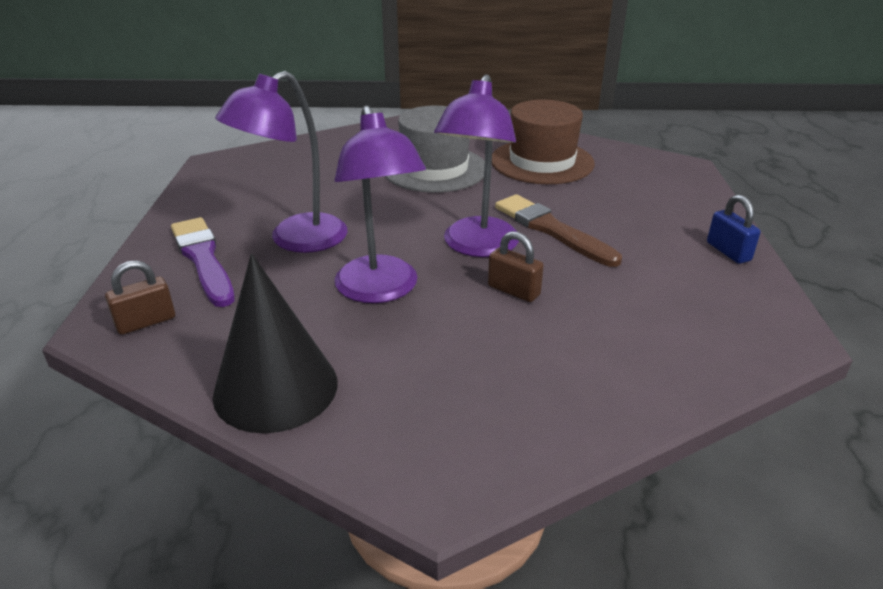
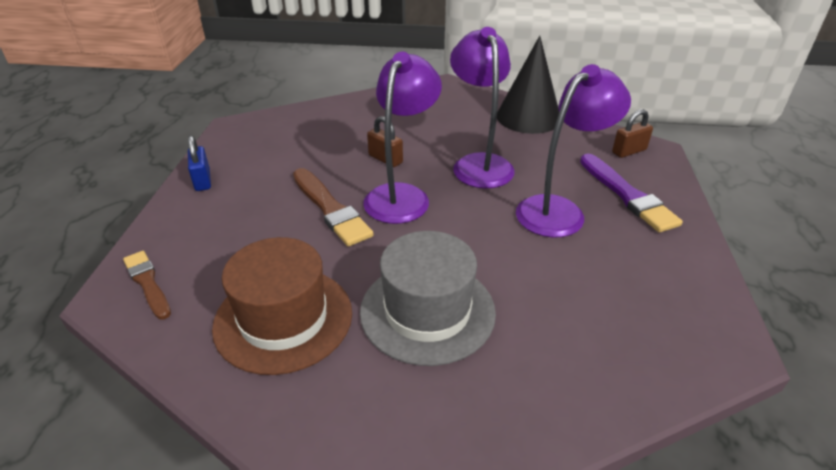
camera: 175 degrees left, 5 degrees up
(668, 174) = (147, 283): none -> brown brush

